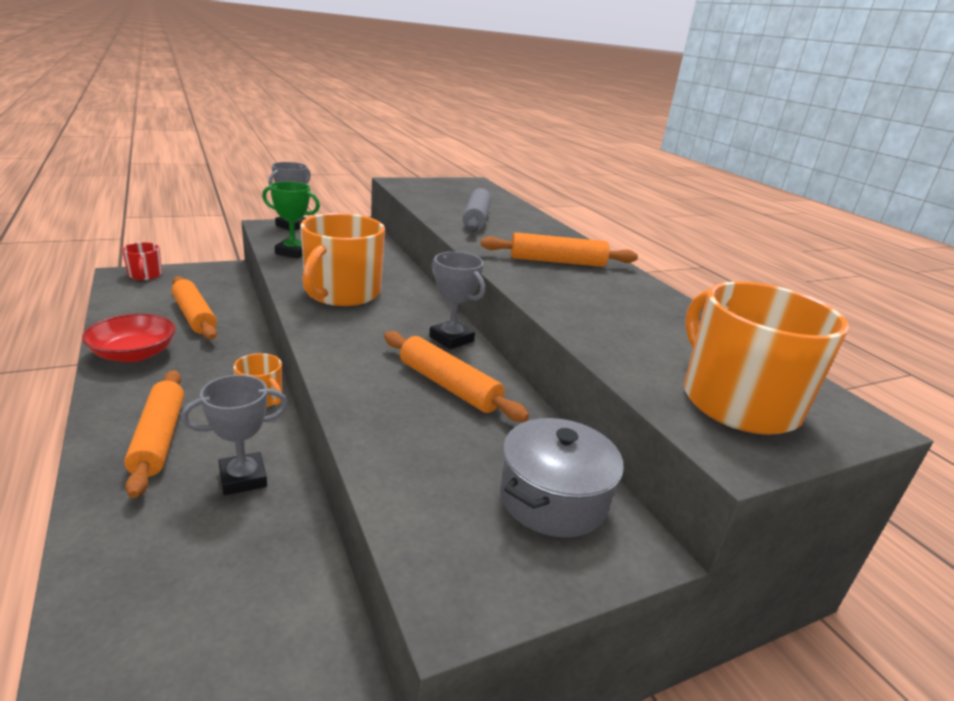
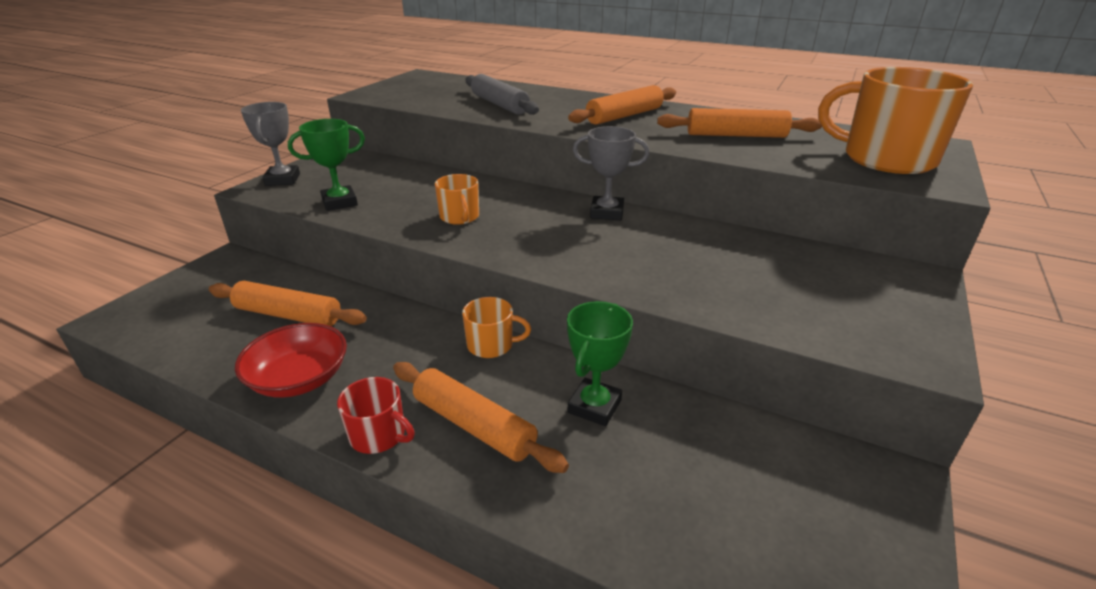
camera: 35 degrees left, 5 degrees up
(145, 275) = (144, 306): red mug -> red mug (379, 435)
(243, 478) = (594, 406): grey trophy -> green trophy
(342, 293) = (460, 217): orange mug -> orange mug, size x0.49
(449, 386) = (672, 244): orange rolling pin -> orange rolling pin (736, 135)
(553, 499) = (849, 276): grey pot -> none

